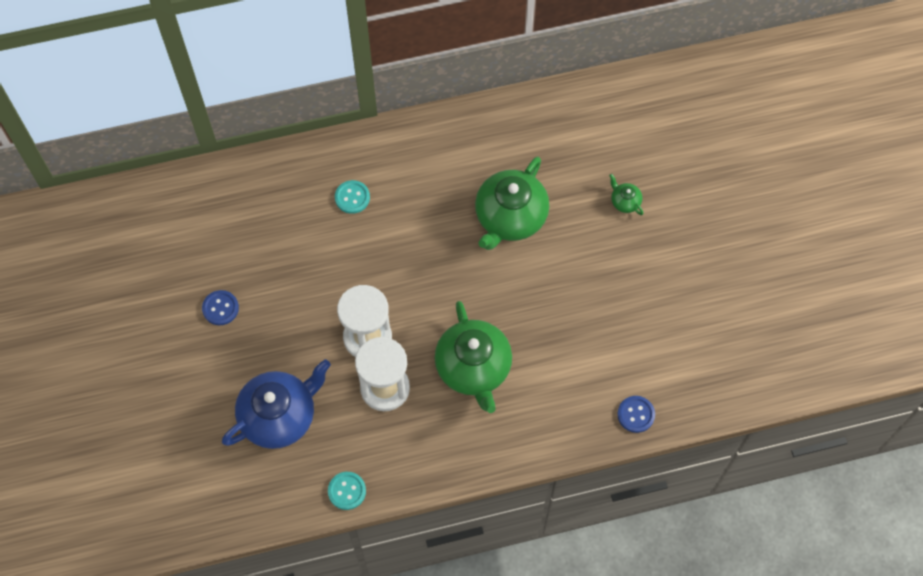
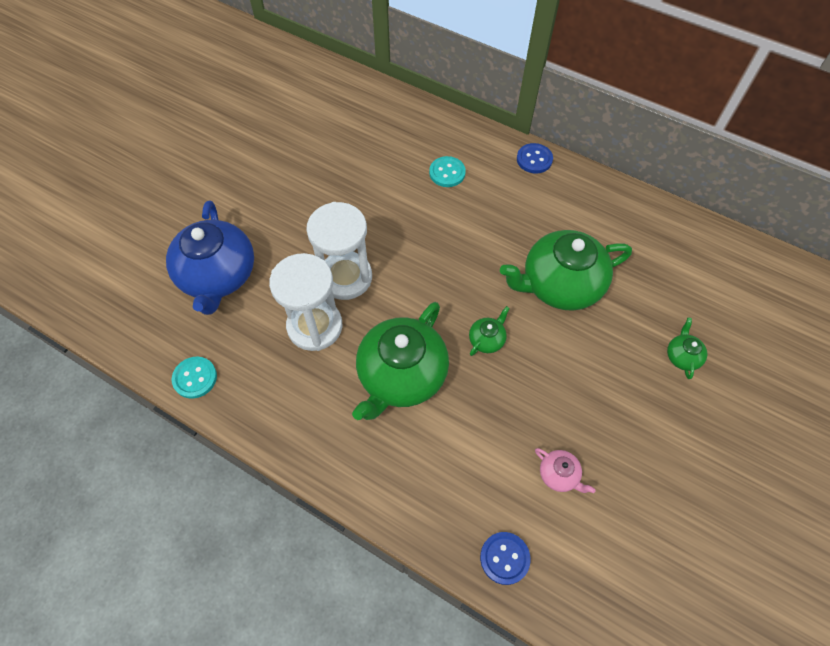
camera: 45 degrees right, 5 degrees down
(220, 308) = (270, 170): blue button -> blue button (534, 159)
(279, 416) = (218, 276): blue teapot -> blue teapot turned 75 degrees clockwise
(501, 296) = (487, 339): none -> green teapot
(621, 341) = (559, 475): none -> pink teapot

